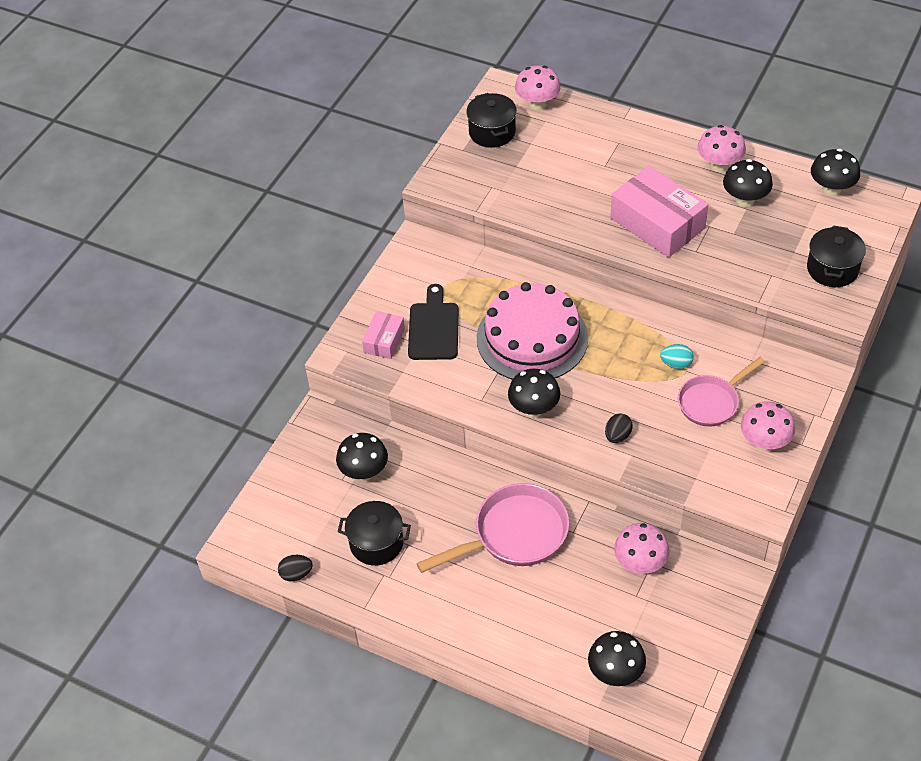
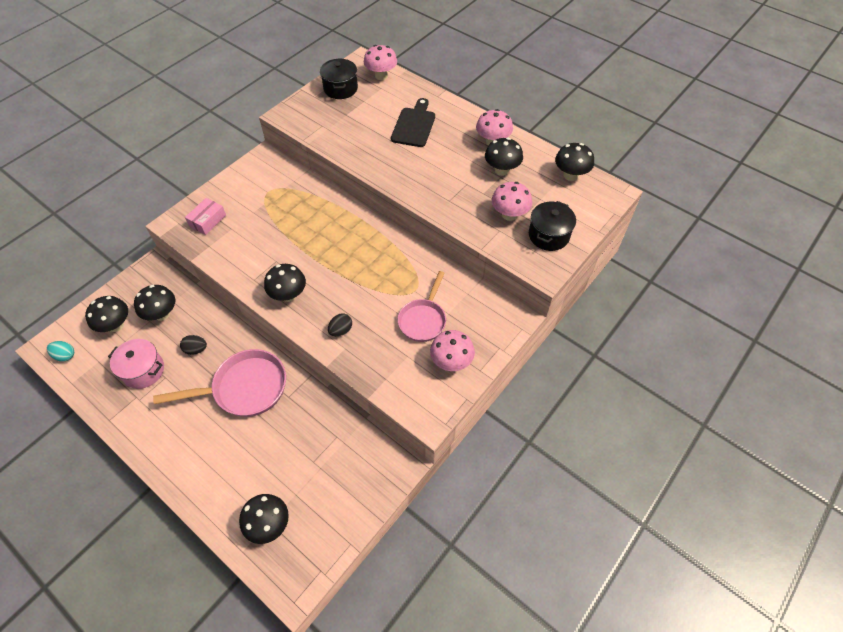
camera: 10 degrees right, 5 degrees up
(296, 574) = (75, 381): black egg -> black egg (196, 349)
(311, 498) = (116, 325): none -> black mushroom
(376, 543) = (143, 370): black pot -> pink pot
(434, 328) = (246, 219): black cutting board -> black cutting board (414, 125)
(532, 338) = (312, 241): pink cake -> none
(640, 563) = (327, 435): pink mushroom -> pink mushroom (509, 215)
(657, 223) = (429, 174): pink box -> none
(676, 364) = (409, 284): turquoise egg -> turquoise egg (65, 355)
(711, 402) = (423, 320): pink pan -> pink pan turned 45 degrees counterclockwise

